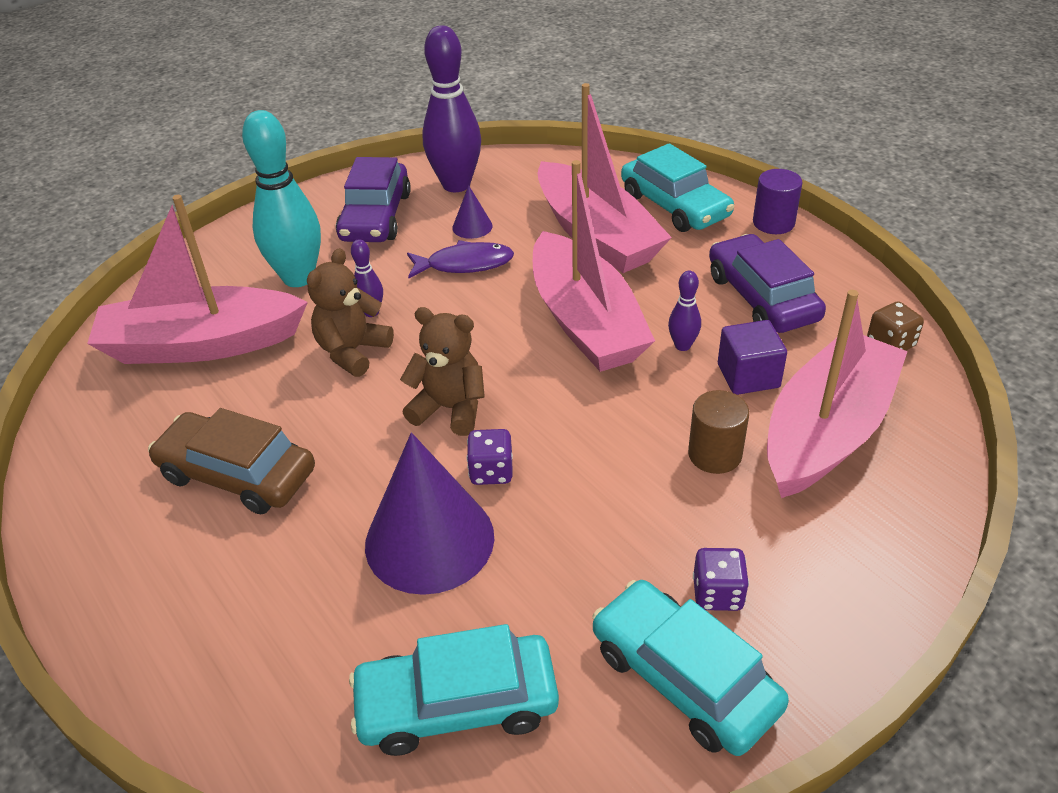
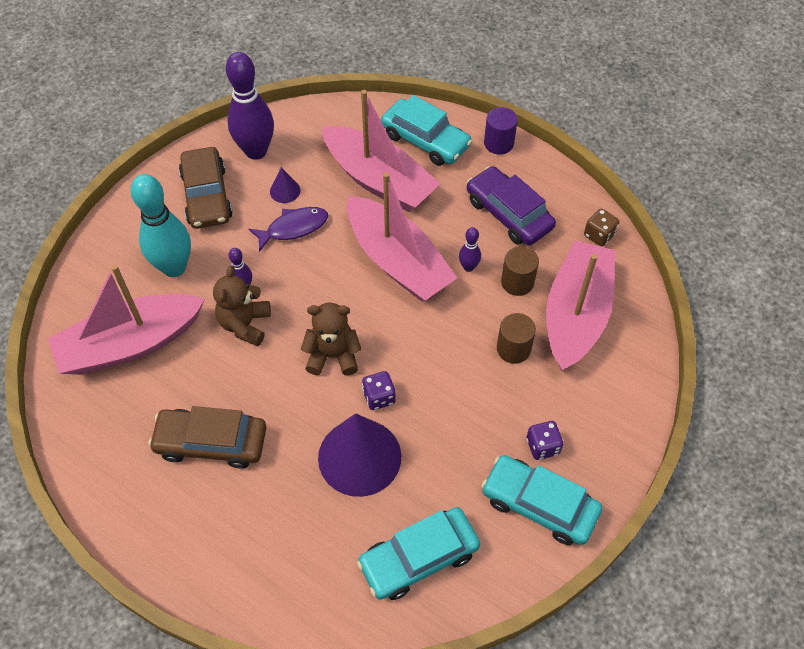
camera: 20 degrees left, 15 degrees up
(375, 216) = (207, 196): purple car -> brown car
(748, 376) = (517, 282): purple cube -> brown cylinder

